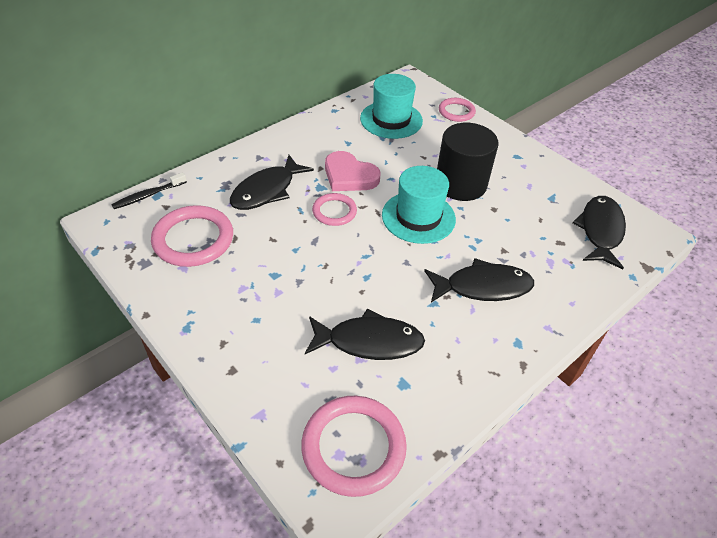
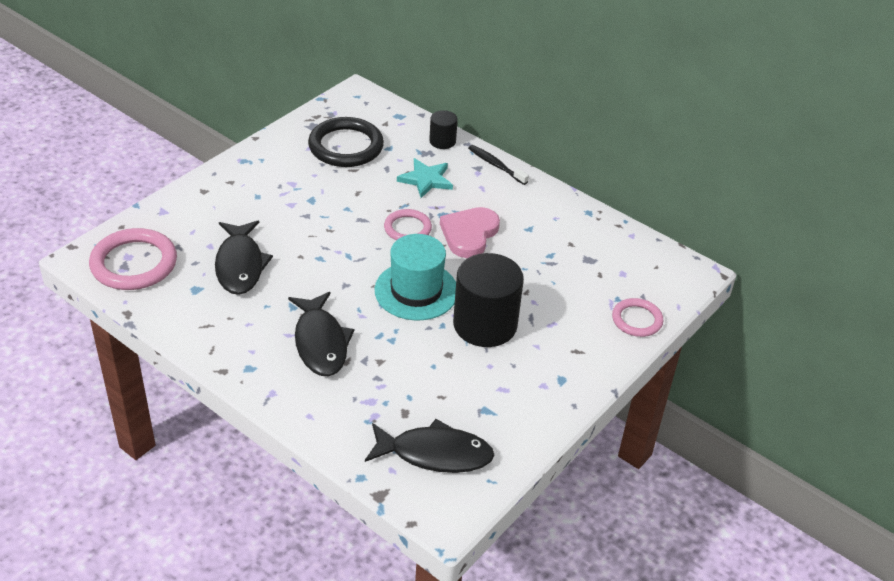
camera: 80 degrees right, 5 degrees down
(148, 195) = (397, 111): black toothbrush -> black toothbrush (496, 165)
(193, 239) = (346, 146): pink ring -> black ring
(211, 172) = (442, 141): none -> black cylinder
(267, 190) = (426, 180): black fish -> turquoise star
(391, 120) = (590, 260): turquoise hat -> none

